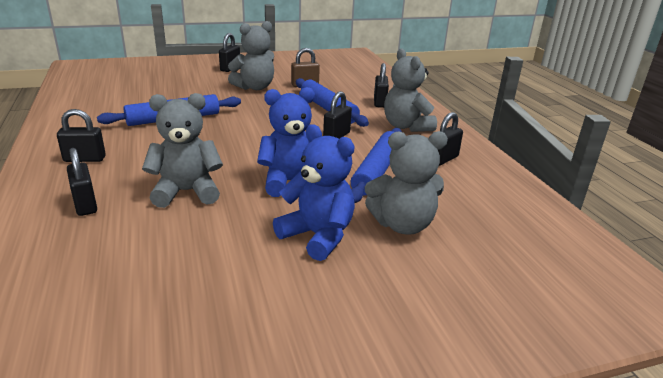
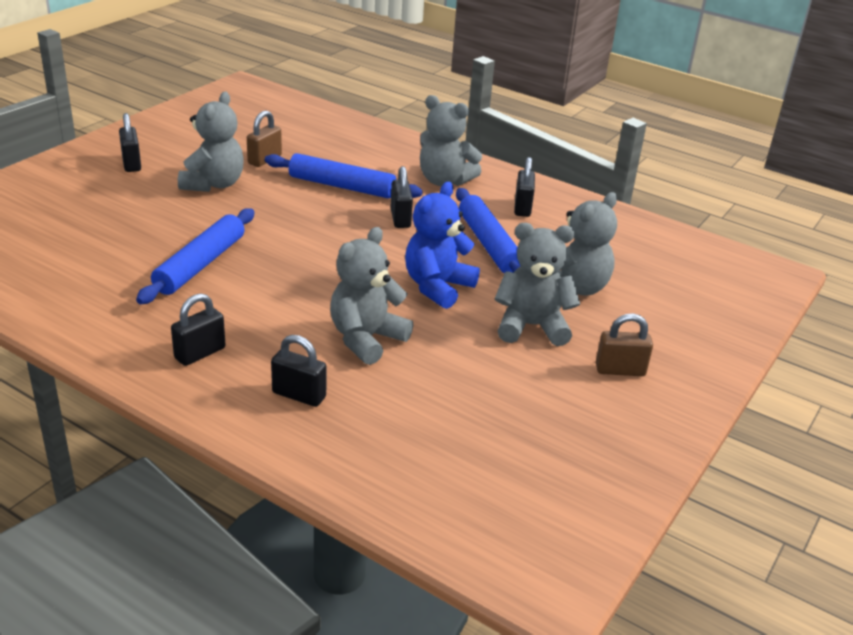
camera: 40 degrees left, 5 degrees up
(318, 236) = (531, 326): blue teddy bear -> grey teddy bear
(340, 306) = (620, 370): none -> brown padlock
(380, 103) = (379, 158): black padlock -> none

